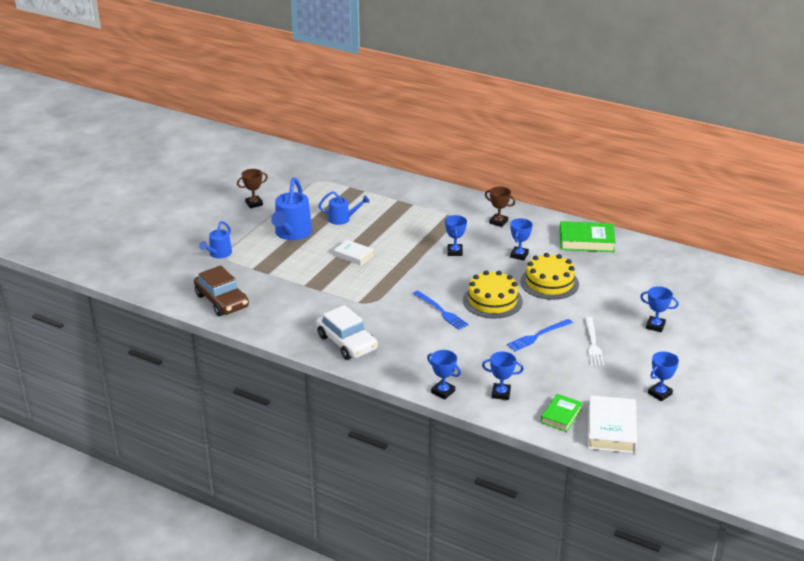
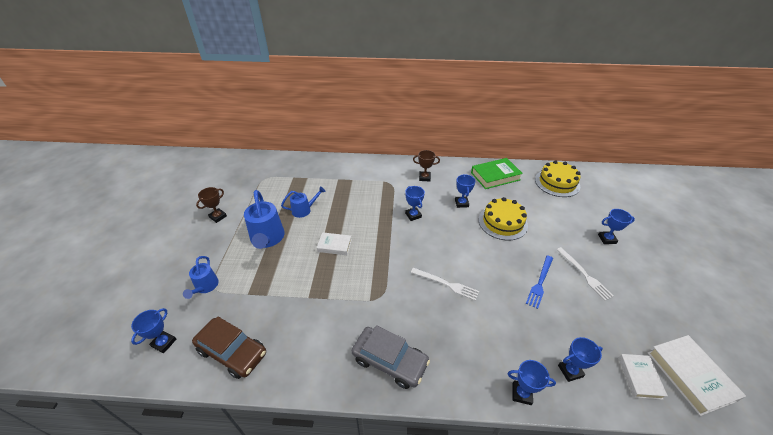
camera: 25 degrees left, 10 degrees up
(347, 342) = (390, 361): white car -> grey car
(441, 311) = (446, 284): blue fork -> white fork
(492, 301) = (477, 256): yellow cake -> yellow cake (557, 183)
(561, 415) = (639, 377): green book -> white book
(660, 393) = (678, 312): blue trophy -> blue trophy (164, 343)

